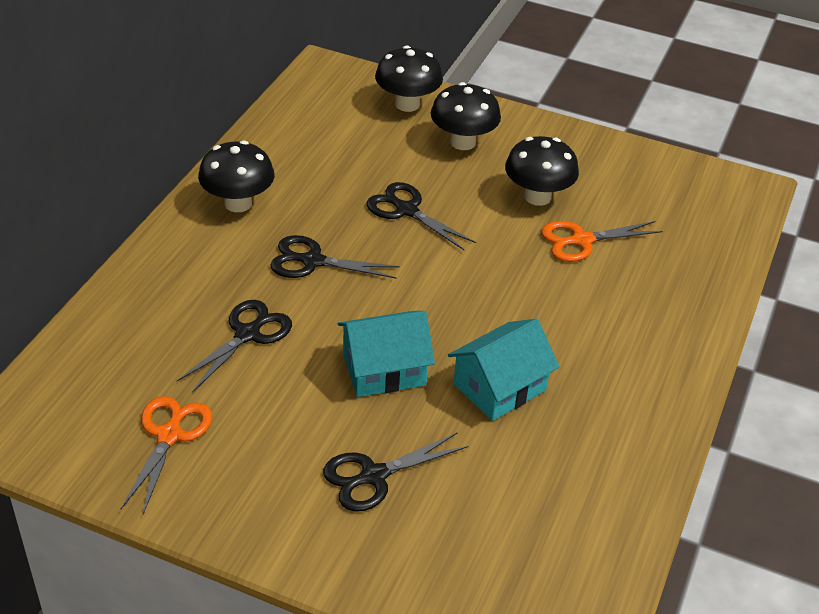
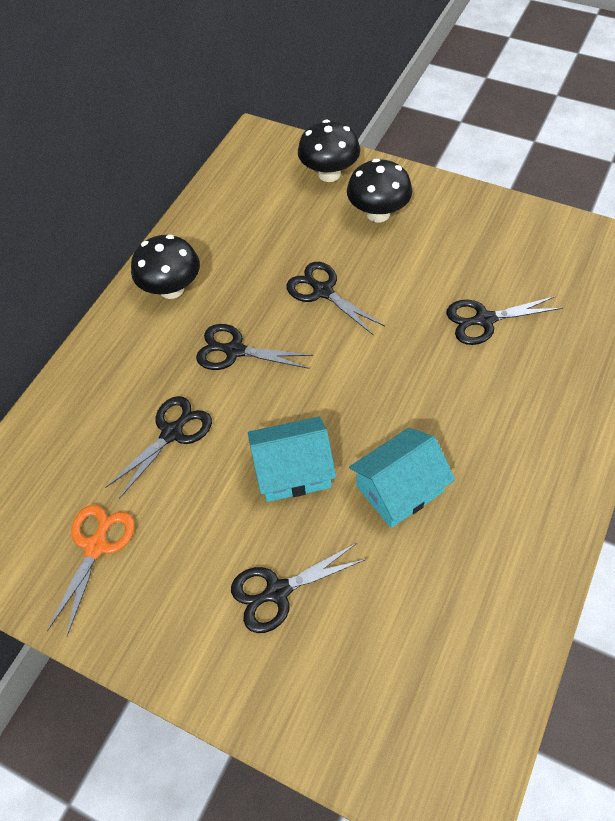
camera: 10 degrees right, 15 degrees up
(537, 197) = (445, 272): black mushroom -> none
(582, 240) = (484, 320): orange scissors -> black scissors

